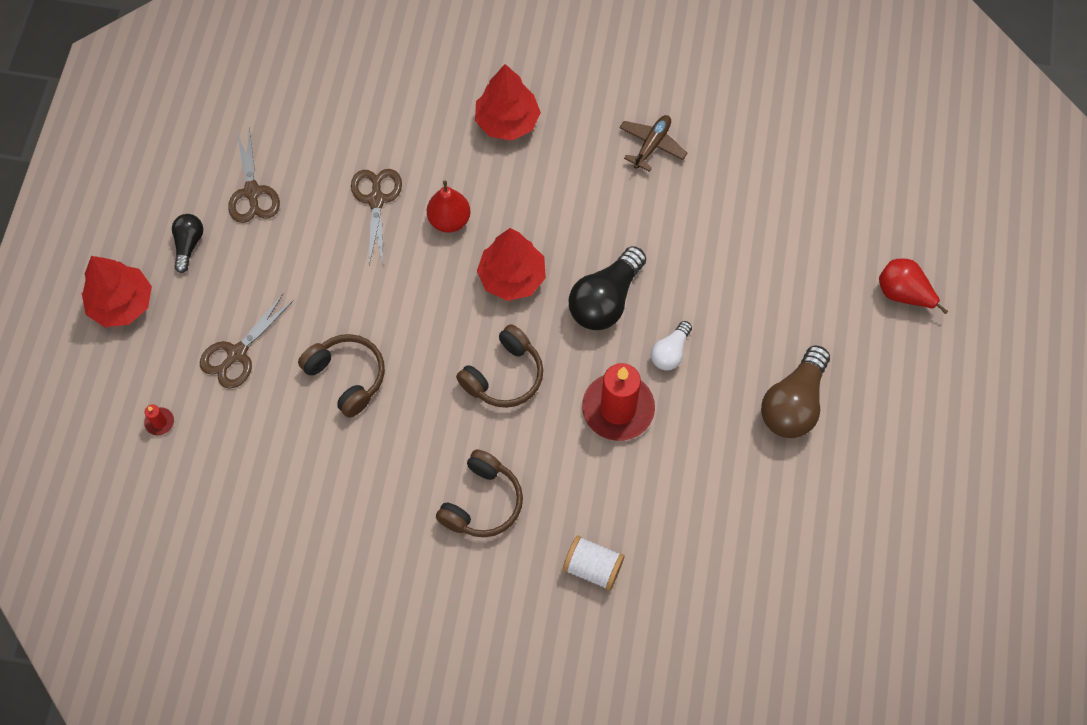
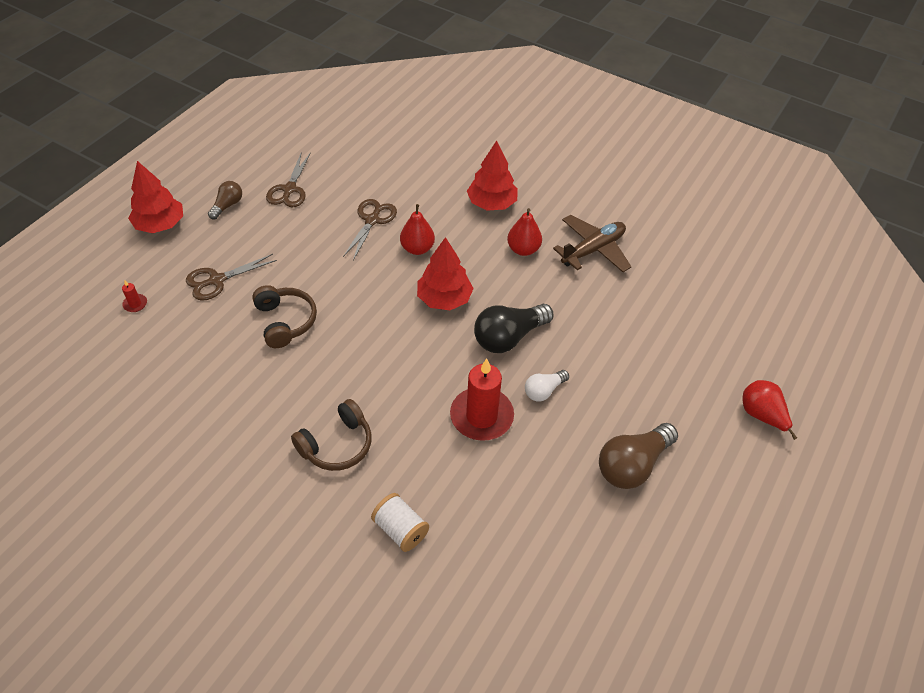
camera: 20 degrees right, 15 degrees down
(188, 244) = (227, 205): black light bulb -> brown light bulb
(504, 376) = (403, 361): brown headphones -> none
(572, 175) = (523, 249): none -> red pear
(652, 145) = (593, 250): brown plane -> brown plane, size x1.52

